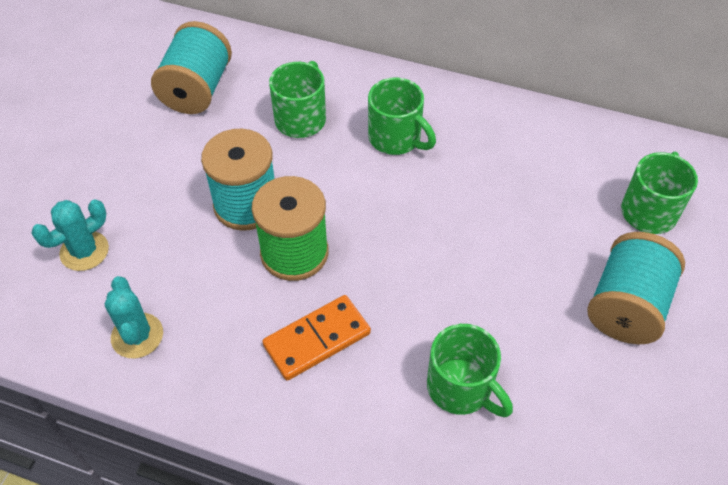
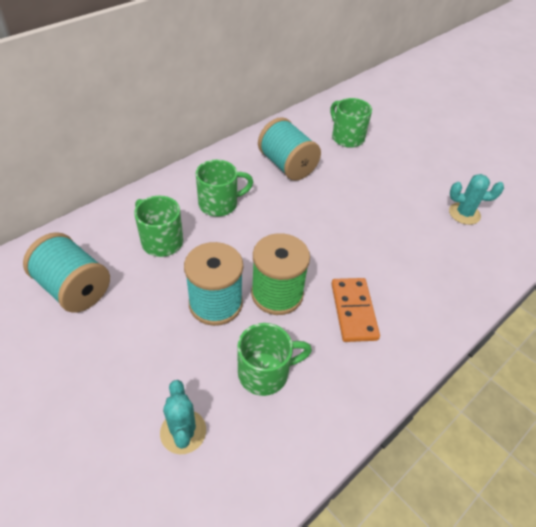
camera: 65 degrees left, 5 degrees down
(137, 336) = (292, 420): turquoise cactus -> turquoise cactus (464, 214)
(461, 388) = (420, 259): green mug -> green mug (265, 373)
(626, 306) = (400, 174): turquoise spool -> turquoise spool (287, 165)

